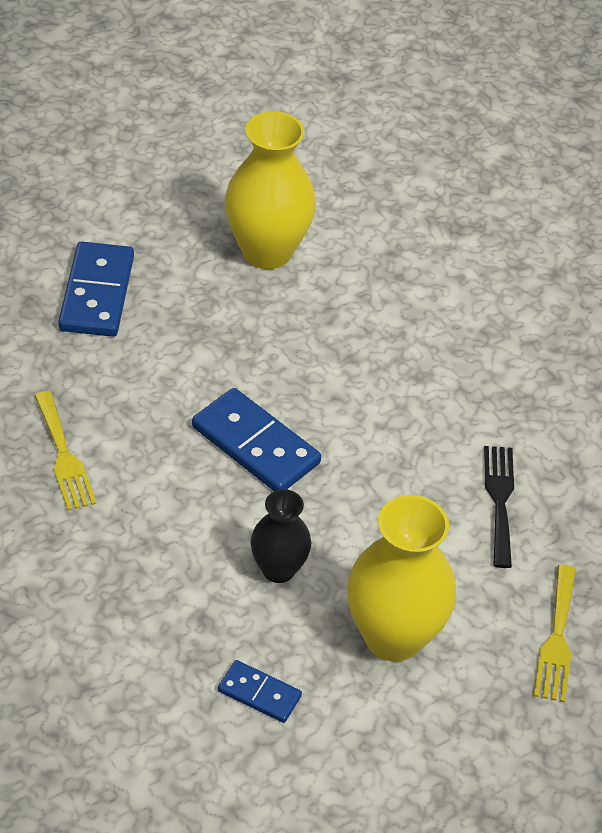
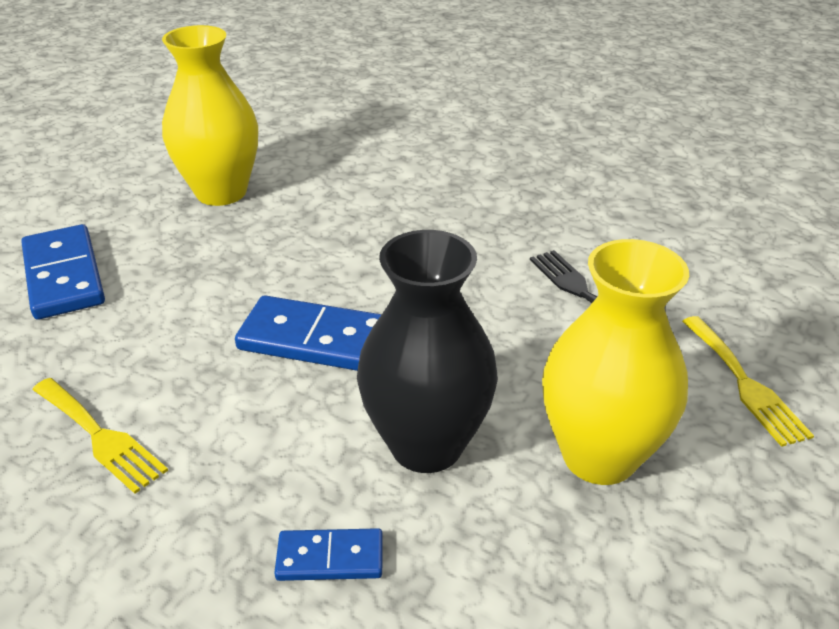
camera: 25 degrees left, 10 degrees down
(259, 694) = (511, 598): blue domino -> blue domino (330, 558)
(278, 569) = (426, 445): black vase -> black vase, size x1.73

